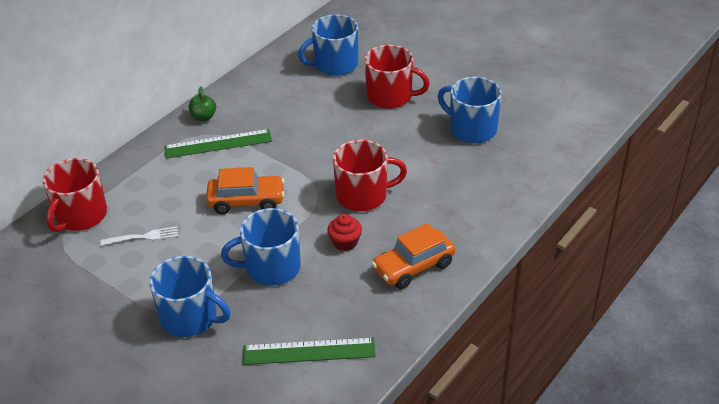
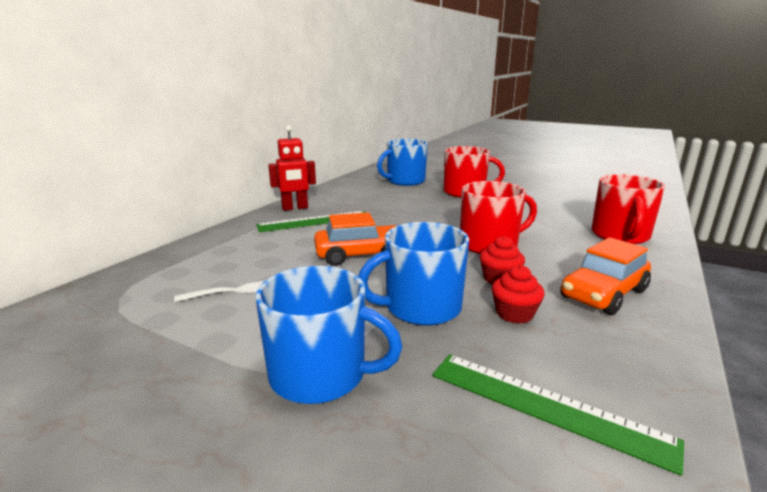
camera: 10 degrees left, 20 degrees down
(80, 216) = (150, 278): red mug -> red mug (620, 236)
(203, 117) = (295, 208): green apple -> red robot
(309, 351) = (546, 406): green ruler -> green ruler turned 45 degrees clockwise
(334, 280) = (514, 314): none -> red cupcake
(471, 129) = (555, 204): blue mug -> none

